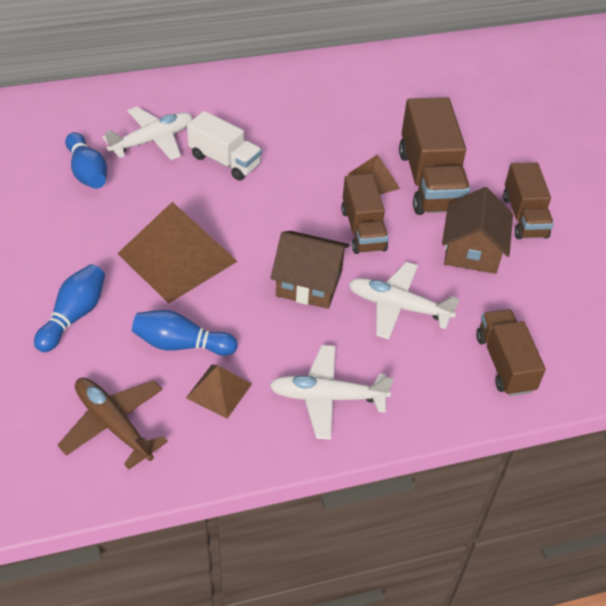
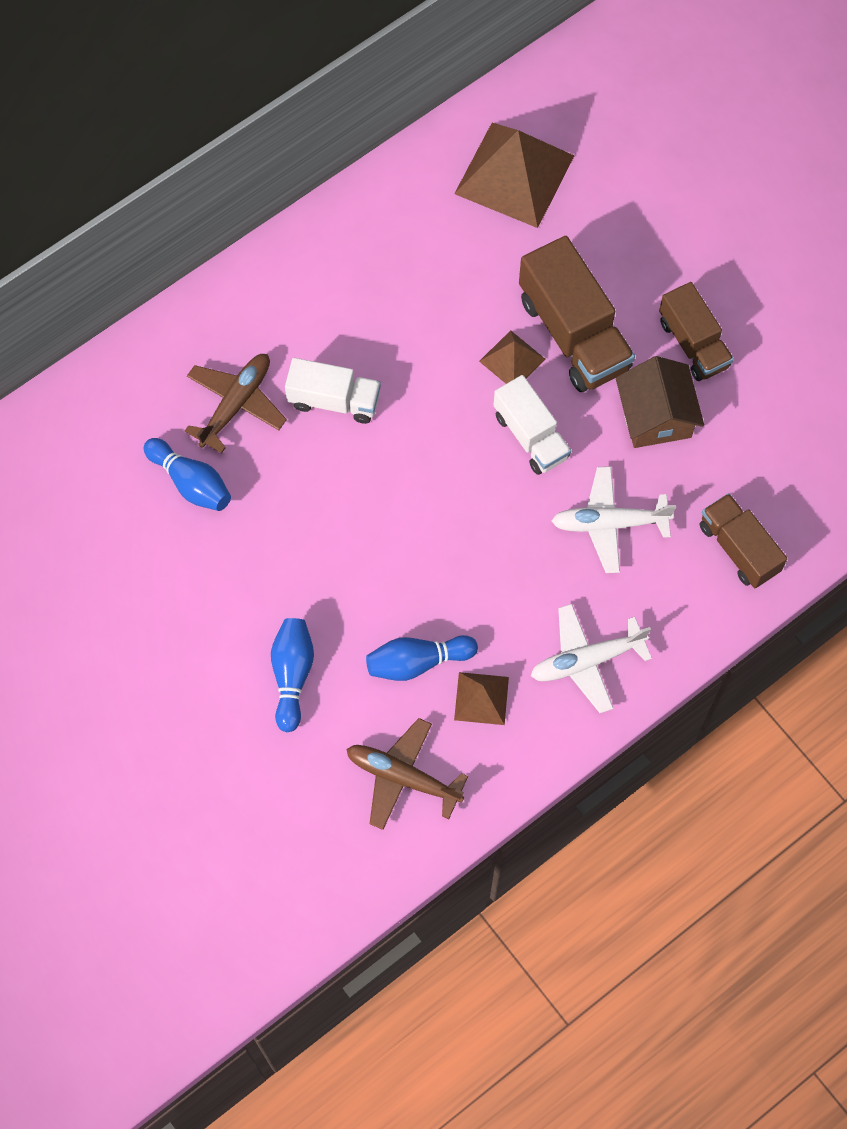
camera: 20 degrees left, 20 degrees up
(153, 140) = (236, 404): white plane -> brown plane
(177, 257) = (355, 557): brown pyramid -> brown pyramid (514, 174)
(309, 283) = (507, 532): brown house -> none
(363, 230) = (531, 436): brown truck -> white truck

